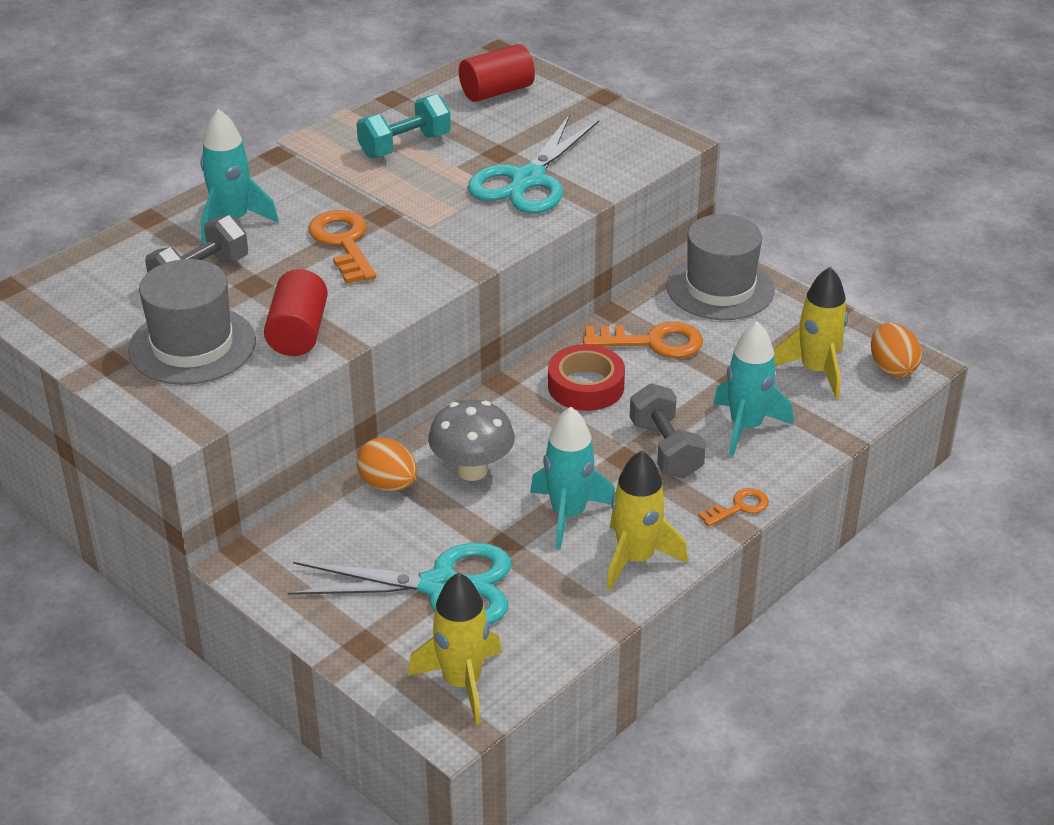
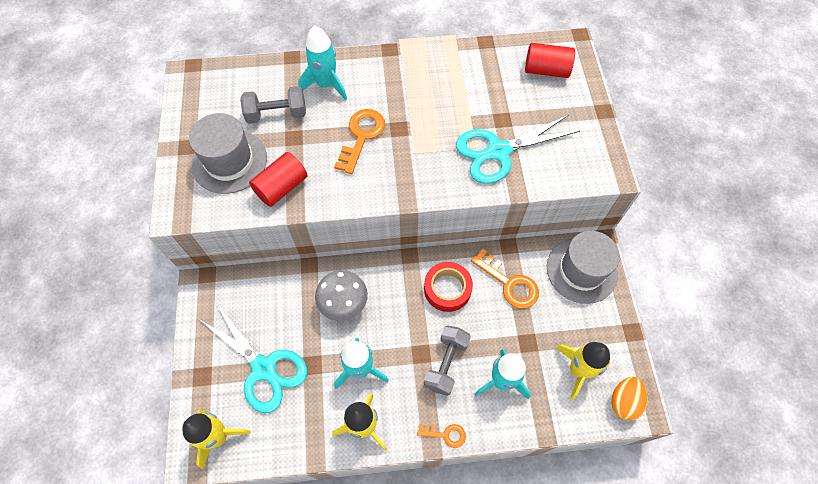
camera: 40 degrees right, 25 degrees up
(388, 484) = (300, 284): orange egg -> none
(405, 146) = (458, 82): turquoise dumbbell -> none

